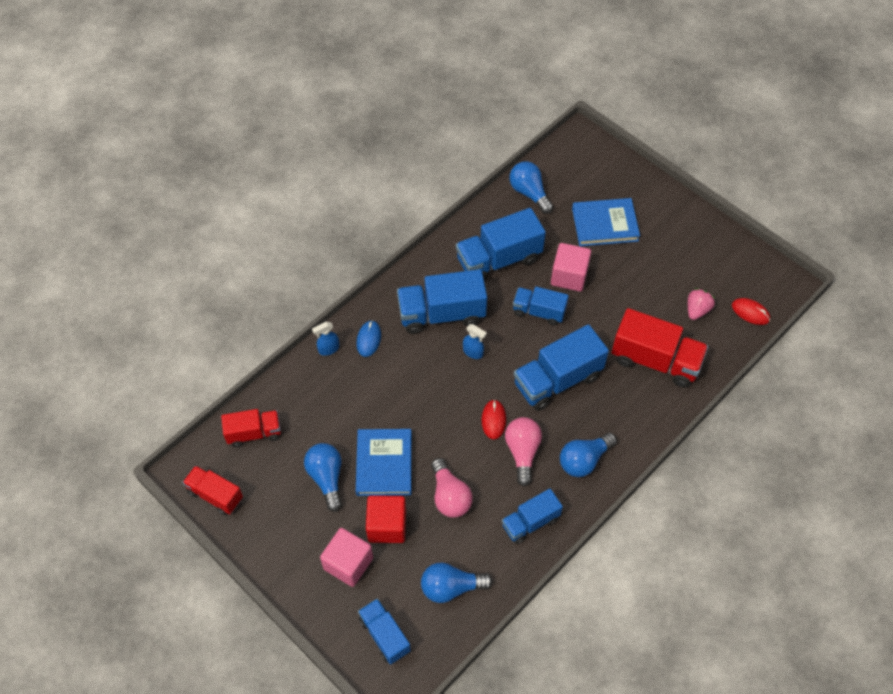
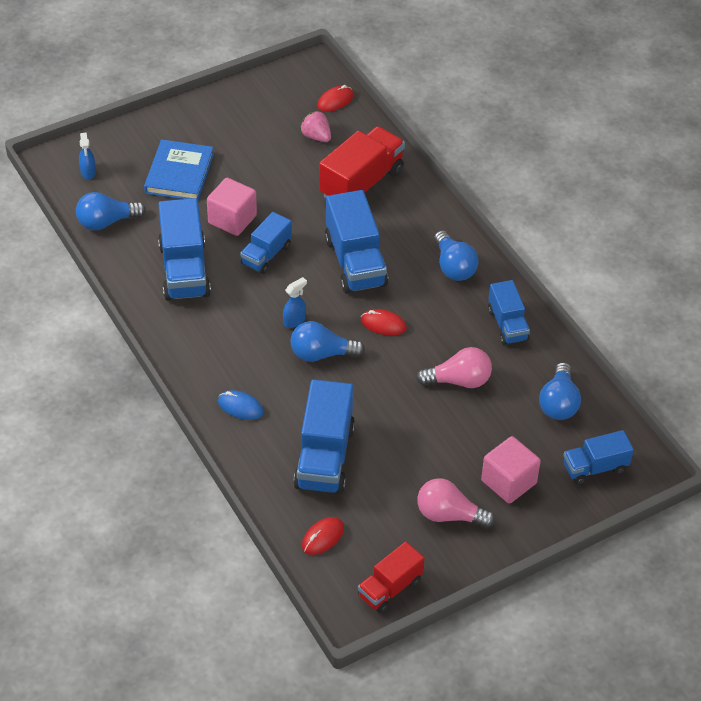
camera: 75 degrees left, 10 degrees down
(254, 433) = (322, 537): red truck -> red mouse
(327, 478) = (403, 480): blue light bulb -> blue light bulb (321, 354)
(328, 349) = (238, 446): blue spray bottle -> blue spray bottle (88, 172)
(384, 464) = (403, 427): blue book -> none
(387, 526) = (476, 440): red cube -> none
(441, 314) = (234, 335): blue truck -> blue truck (324, 457)
(522, 452) = (428, 311): pink light bulb -> pink light bulb (449, 515)

